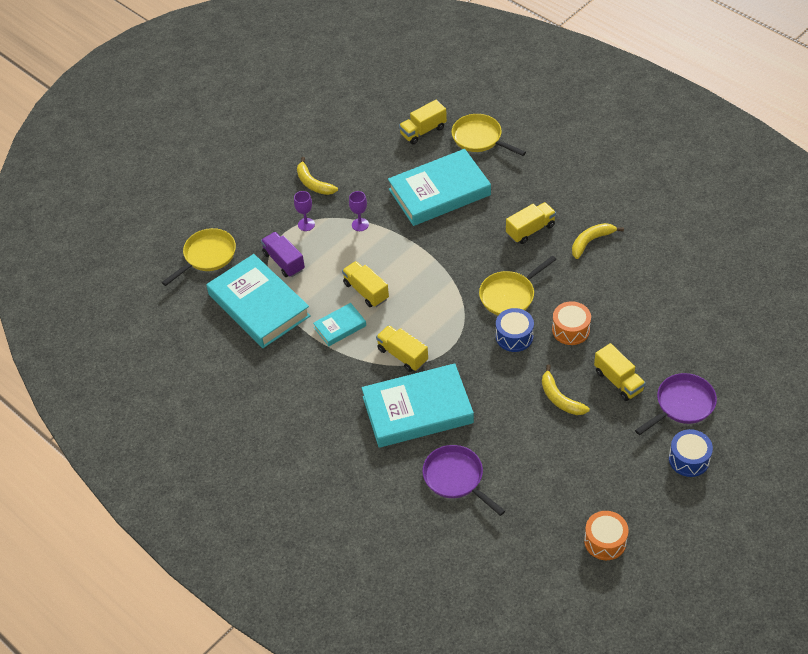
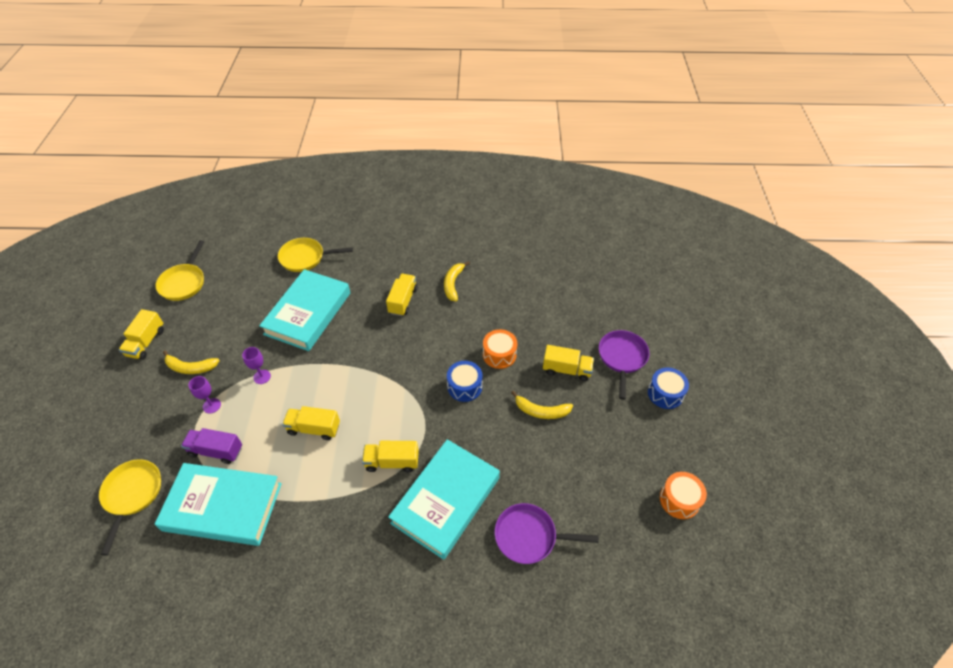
camera: 45 degrees left, 0 degrees up
(340, 327) = (316, 474): turquoise book -> none
(423, 131) = (254, 276): yellow truck -> yellow truck (146, 342)
(509, 295) = (432, 357): yellow pan -> yellow pan (184, 283)

